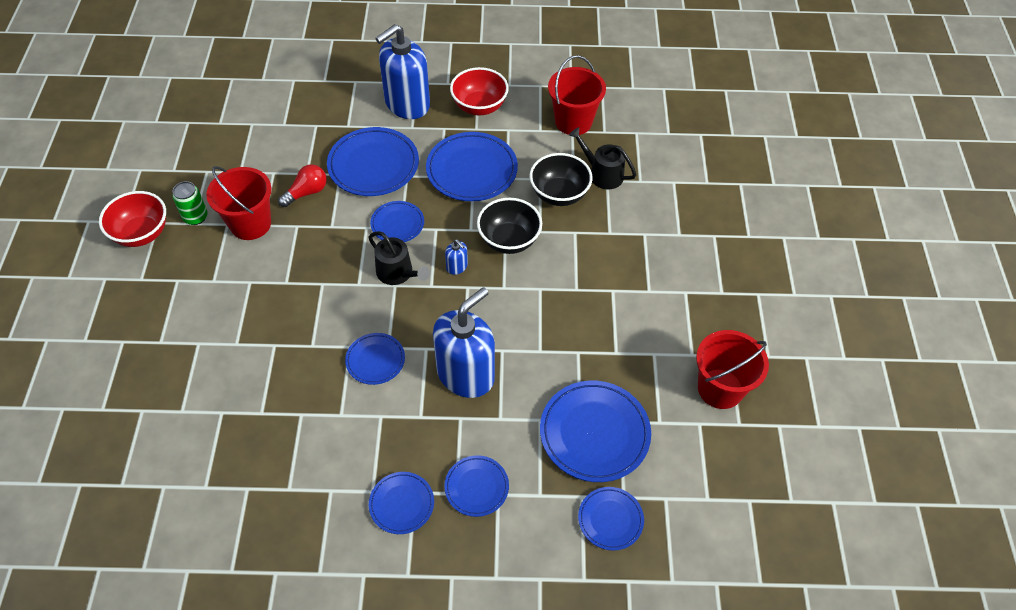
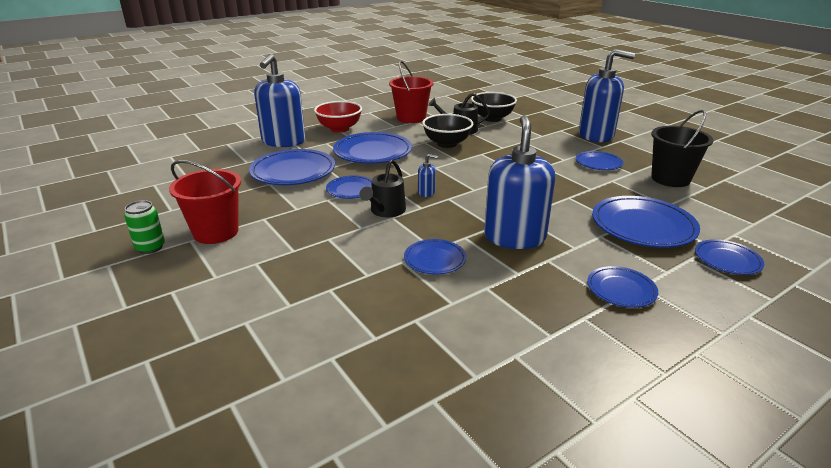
camera: 35 degrees left, 25 degrees down
(142, 234) = (95, 278): red bowl -> none
(307, 192) = (251, 200): red light bulb -> none
(398, 273) = (386, 211): black watering can -> black watering can turned 105 degrees clockwise
(401, 504) = (585, 330): blue plate -> blue plate (598, 163)
(509, 240) = (444, 170): black bowl -> black bowl (492, 118)
(720, 388) = (670, 179): red bucket -> black bucket
(743, 268) = (596, 135): none -> blue soap dispenser

